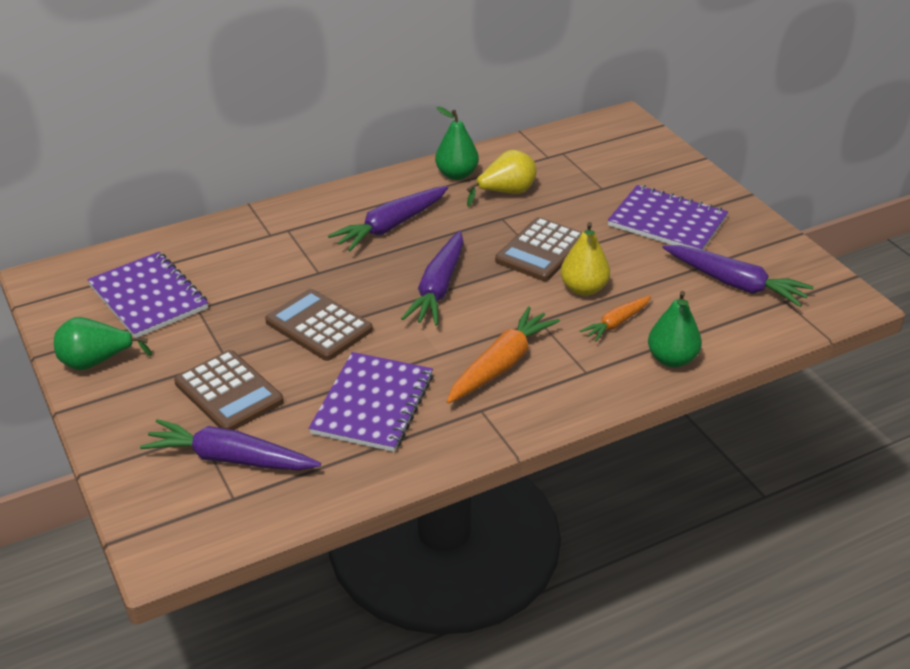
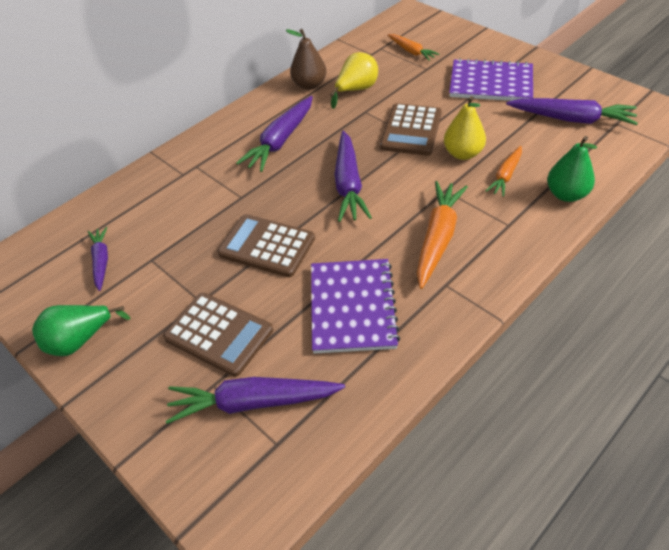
camera: 15 degrees left, 10 degrees up
(148, 297) = (101, 261): purple notebook -> purple carrot
(456, 174) = (309, 85): green pear -> brown pear
(596, 165) = (411, 51): none -> orange carrot

